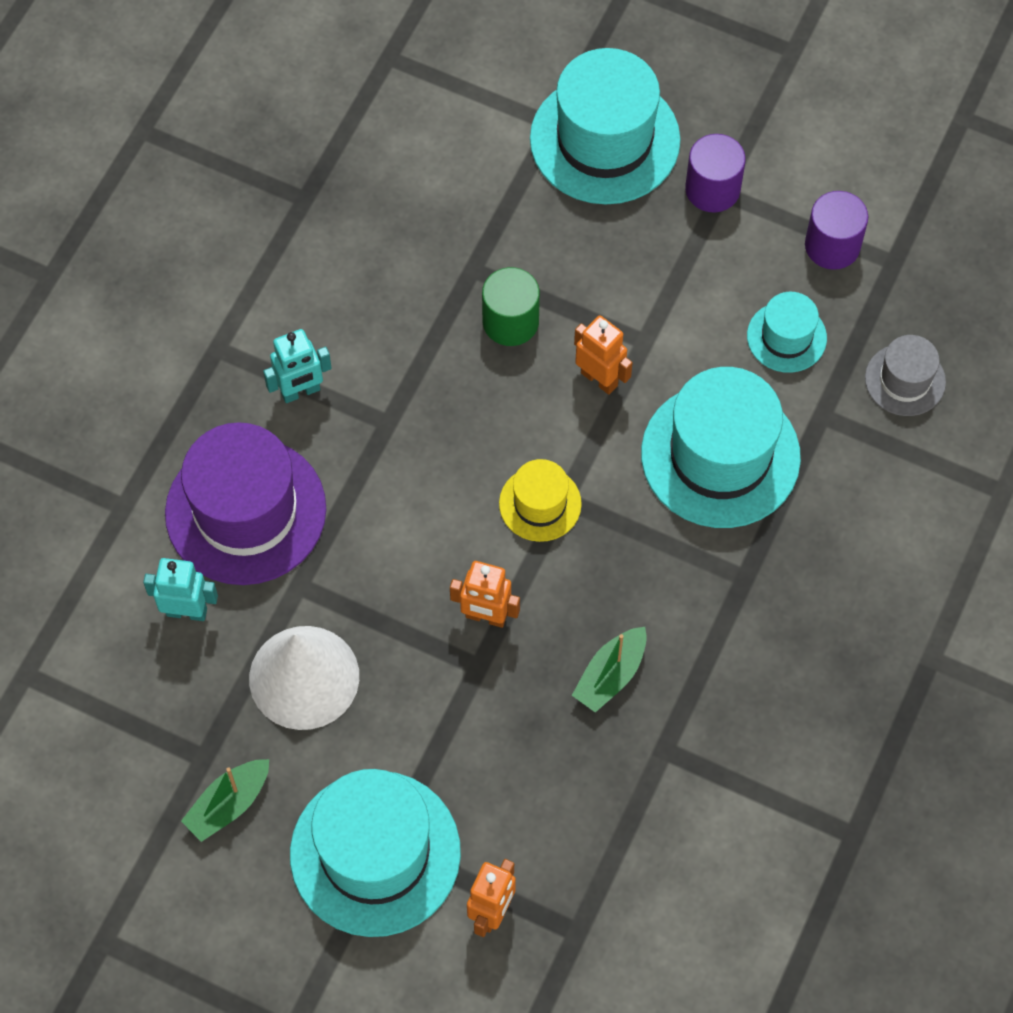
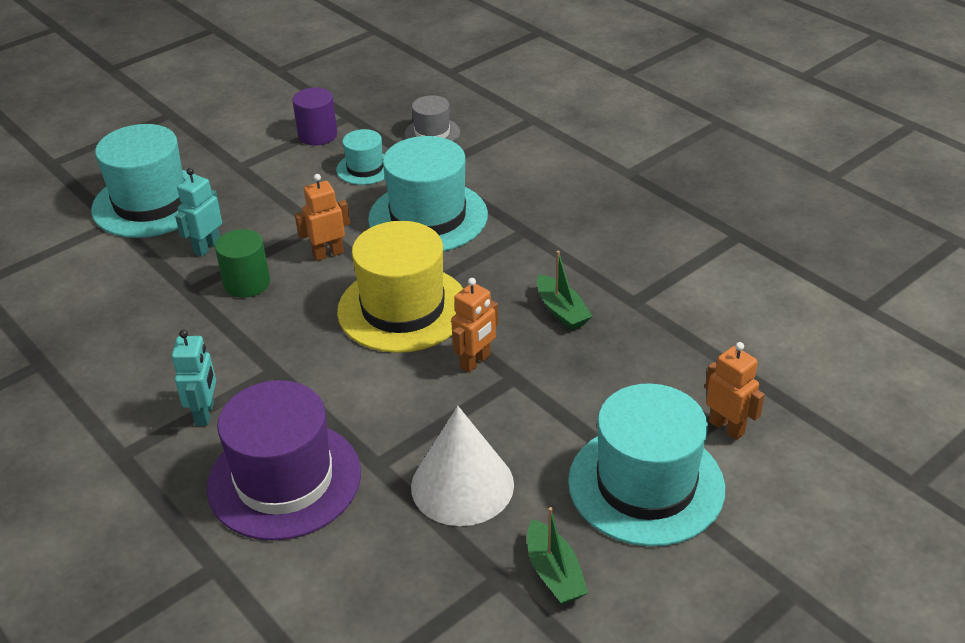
camera: 65 degrees left, 25 degrees down
(187, 611) = (350, 549): turquoise robot -> turquoise robot (207, 247)
(540, 504) = (403, 308): yellow hat -> yellow hat, size x1.95
(712, 189) = (233, 169): purple cylinder -> none

